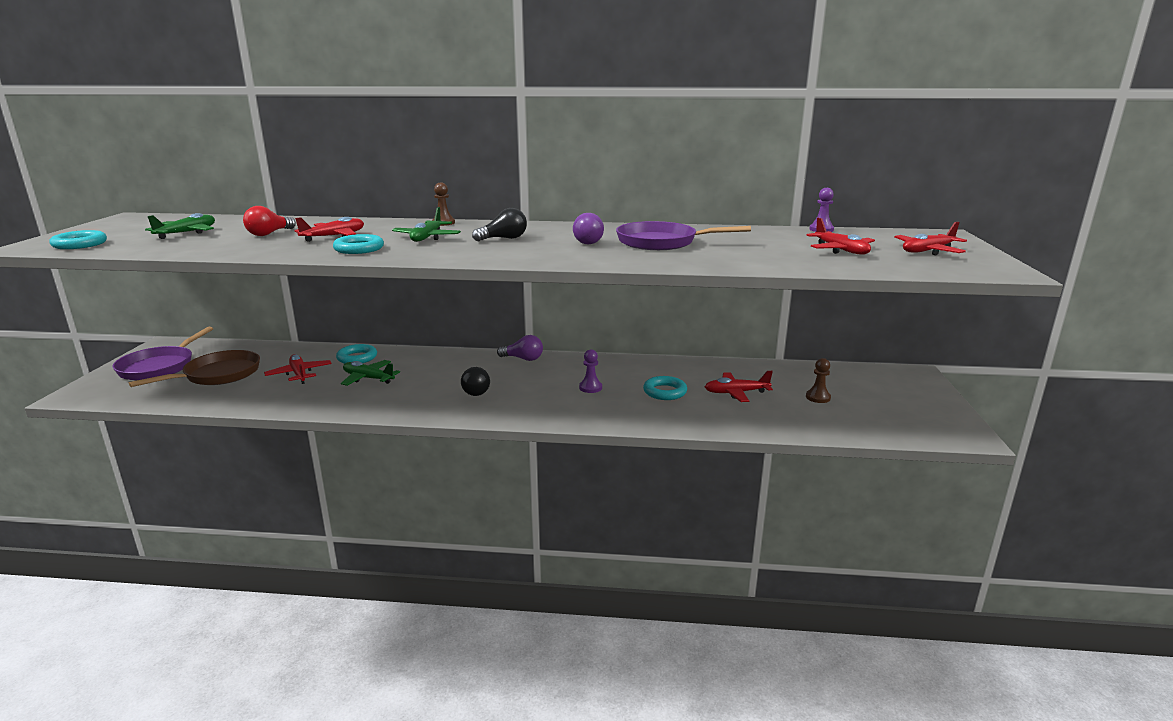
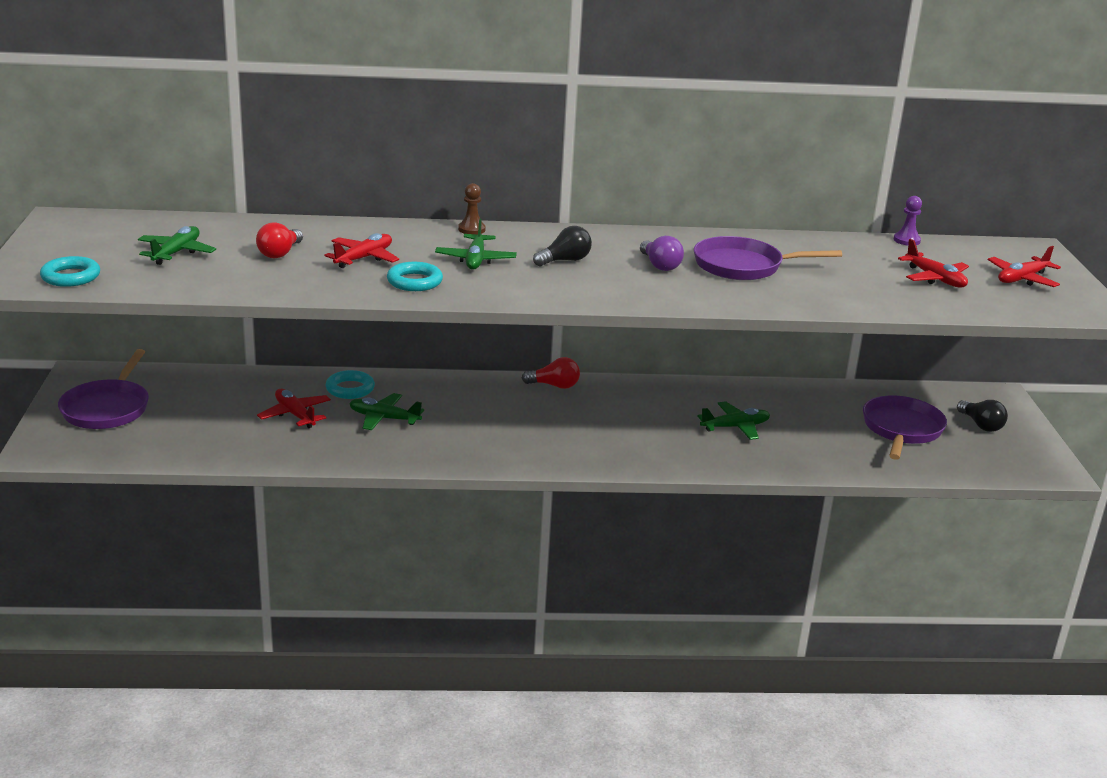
camera: 10 degrees left, 5 degrees up
(218, 375) = (193, 418): brown pan -> none
(474, 391) = (520, 432): black light bulb -> black light bulb (981, 425)
(523, 359) = (554, 386): purple light bulb -> red light bulb
(590, 388) = (650, 424): purple pawn -> none
(665, 392) = (735, 427): turquoise ring -> green plane
(736, 393) = (813, 426): red plane -> none
(818, 397) = (901, 429): brown pawn -> purple pan

